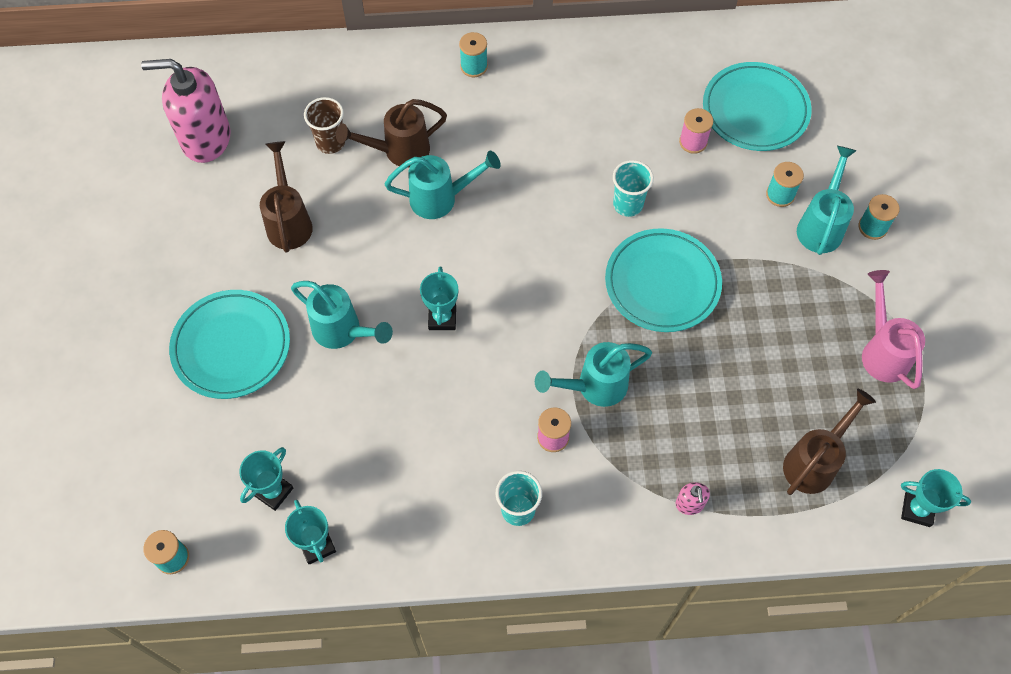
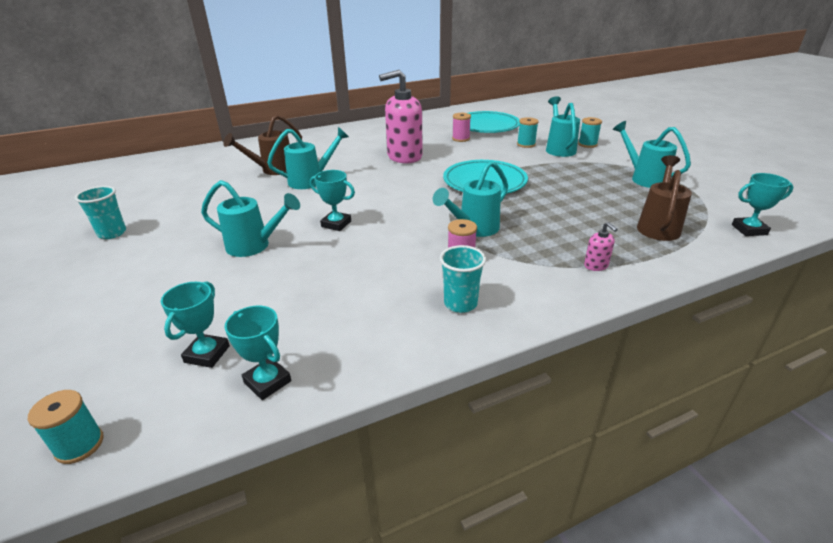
camera: 20 degrees left, 30 degrees down
(205, 139) = (120, 189): pink soap dispenser -> pink soap dispenser (404, 156)
(231, 347) = (149, 274): turquoise plate -> none
(289, 221) = (194, 208): brown watering can -> none
(330, 142) = (221, 175): brown cup -> none
(442, 318) = (336, 224): turquoise trophy -> turquoise trophy turned 45 degrees counterclockwise
(474, 66) = (311, 139): turquoise spool -> none
(628, 204) = (439, 162): turquoise cup -> turquoise cup (112, 233)
(882, 351) = (643, 178): pink watering can -> turquoise watering can

